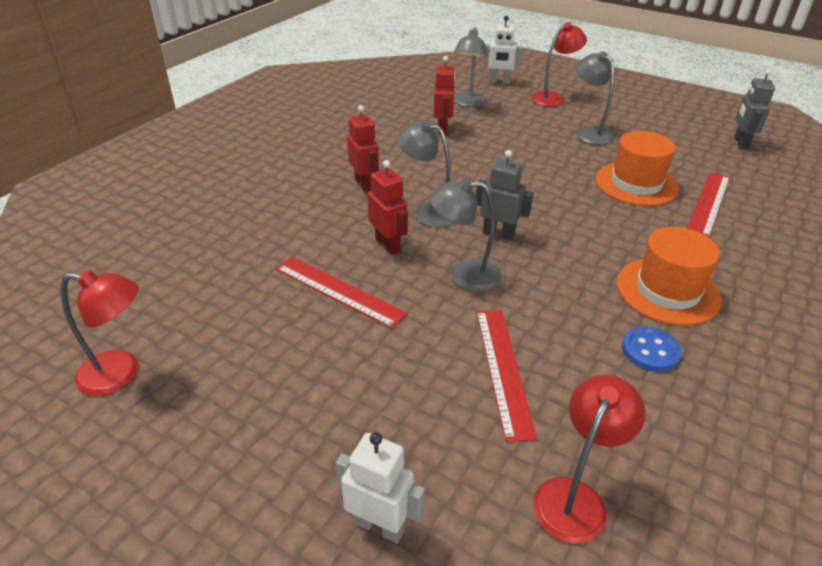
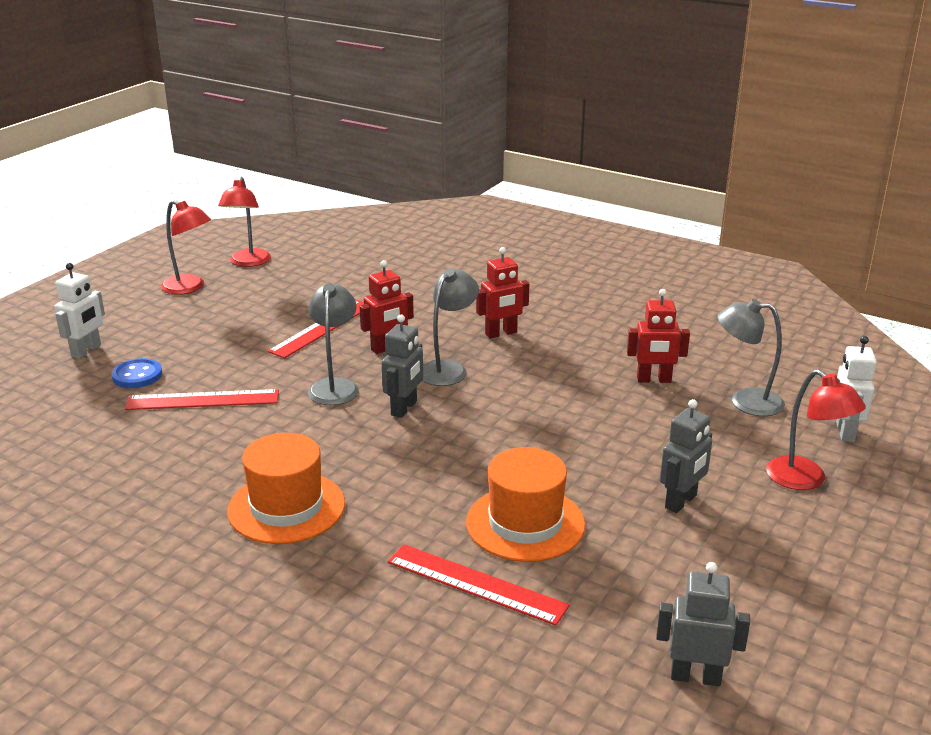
camera: 90 degrees right, 10 degrees down
(575, 497) = (68, 421): red lamp -> red lamp (189, 288)
(589, 133) = (681, 502): grey lamp -> grey robot
(650, 351) = (200, 479): blue button -> blue button (137, 375)

